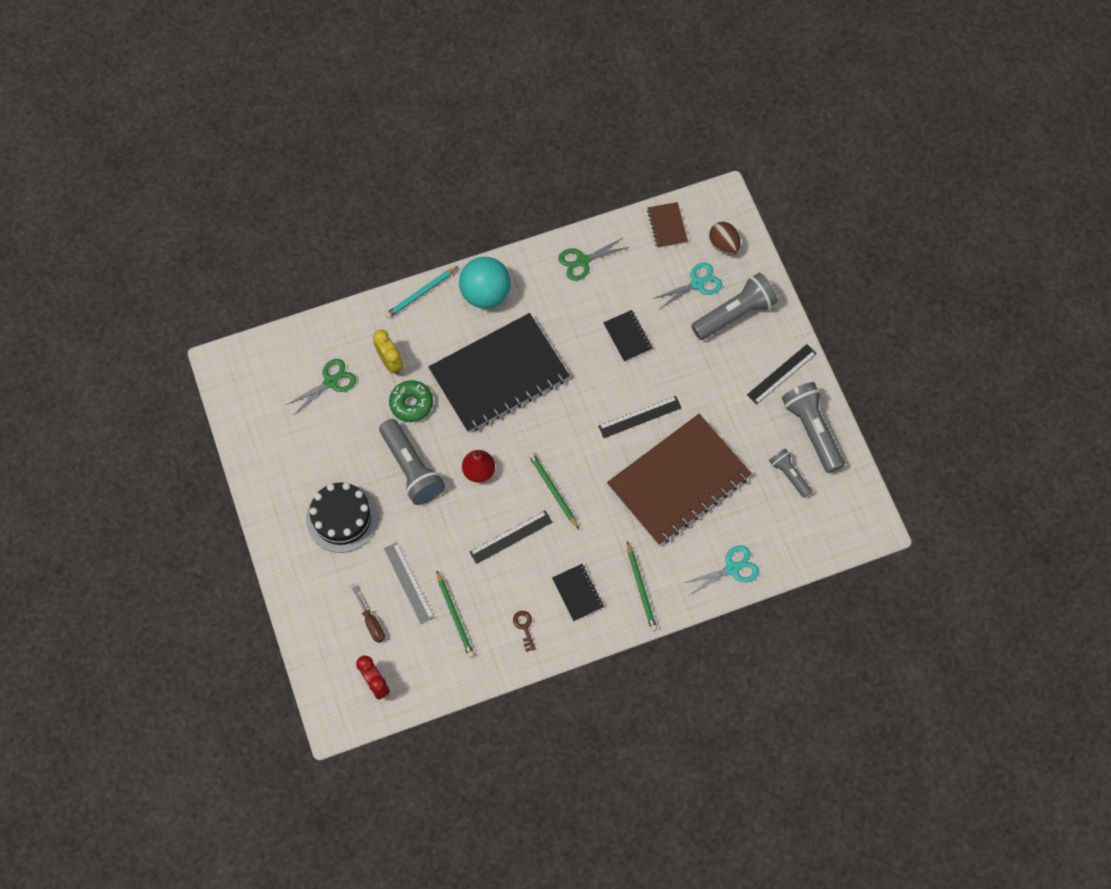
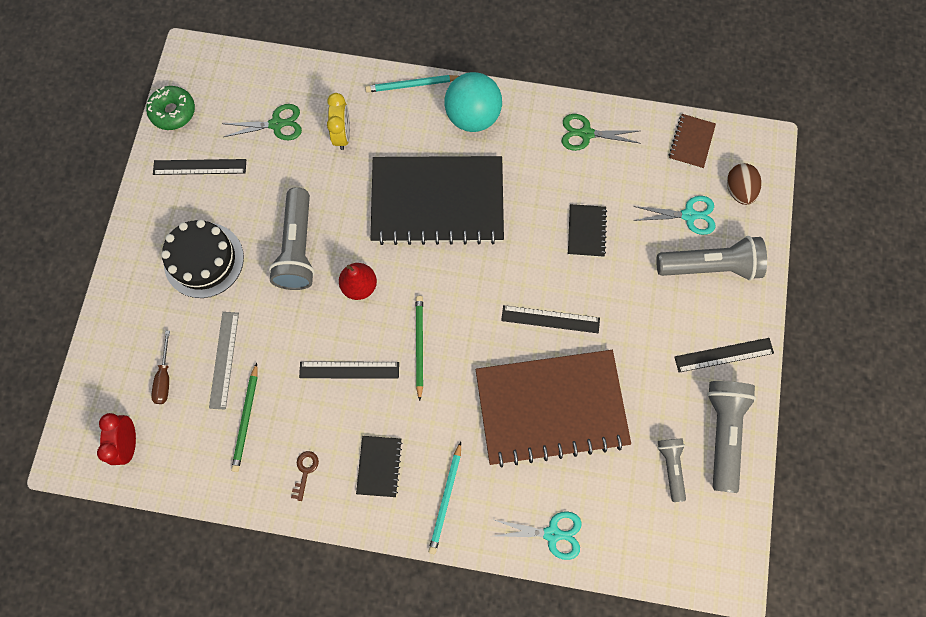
camera: 30 degrees right, 5 degrees up
(290, 448) = (199, 167): none -> black ruler
(411, 403) = (337, 185): green donut -> green donut (173, 112)
(641, 588) = (446, 499): green pencil -> turquoise pencil

